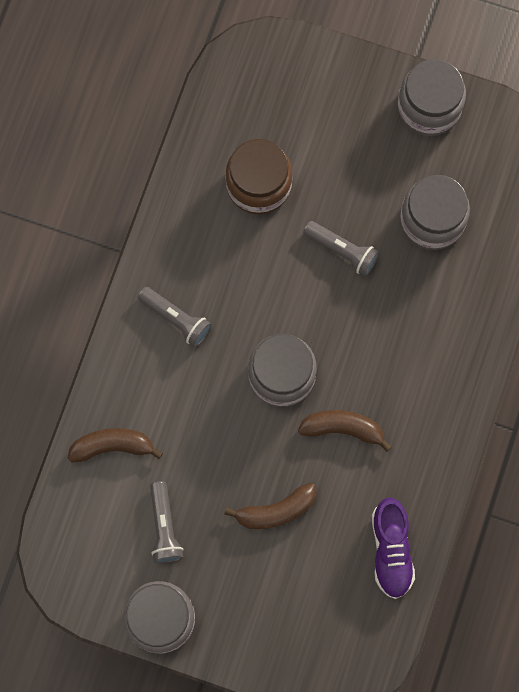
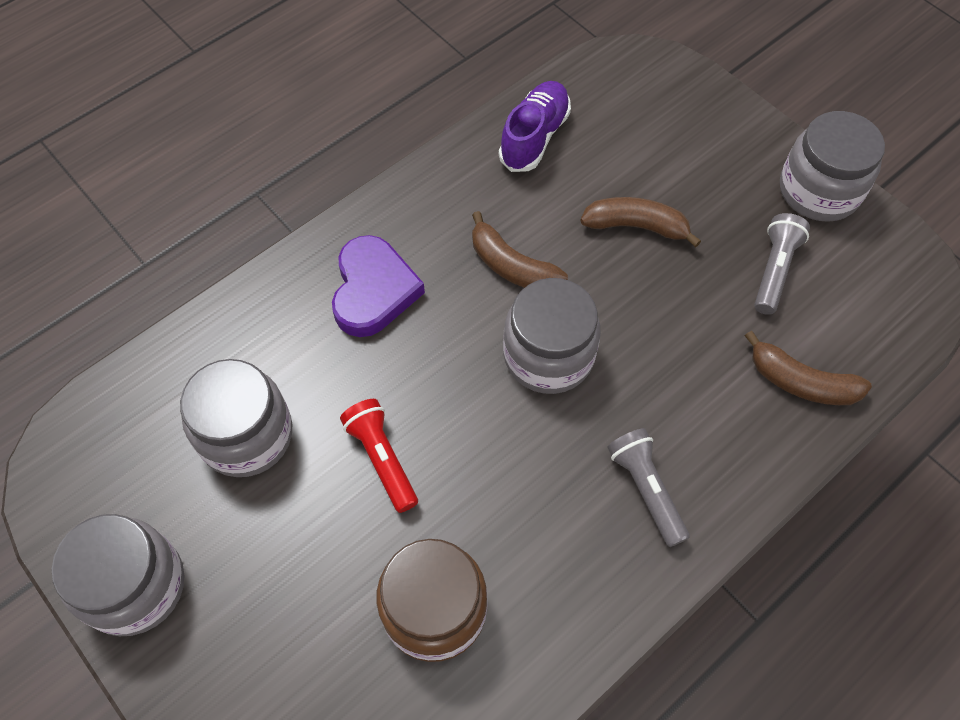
camera: 150 degrees left, 15 degrees down
(342, 251) = (382, 459): grey flashlight -> red flashlight
(423, 358) = (373, 290): none -> purple heart

